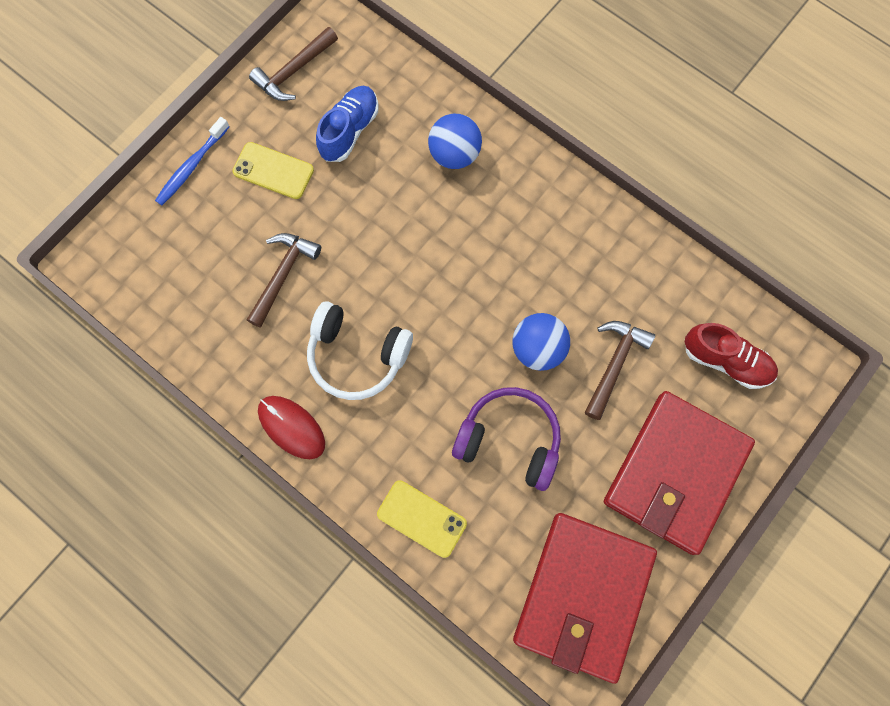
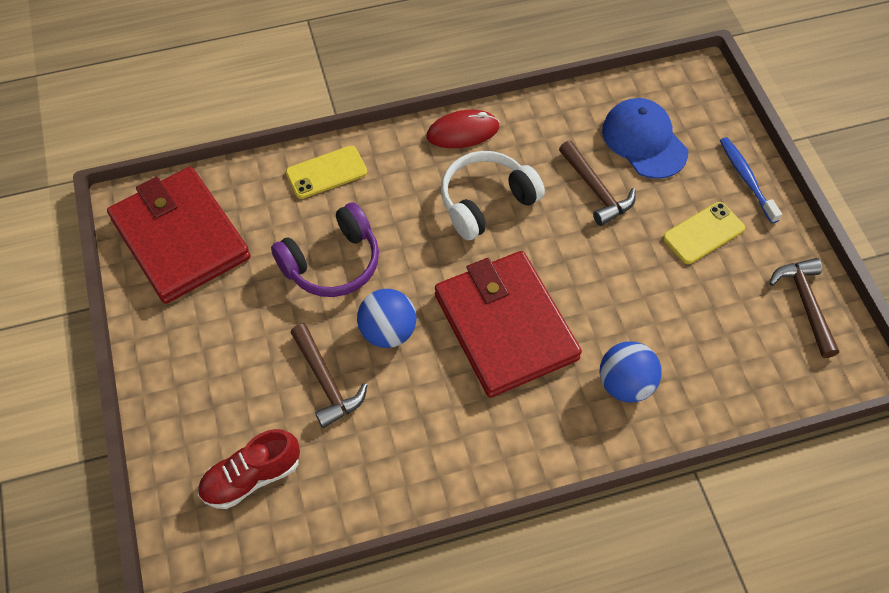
camera: 125 degrees right, 15 degrees down
(200, 266) = (644, 141): none -> blue cap
(349, 130) = (708, 313): blue shoe -> none
(676, 473) = (201, 364): red wallet -> red wallet (505, 327)

